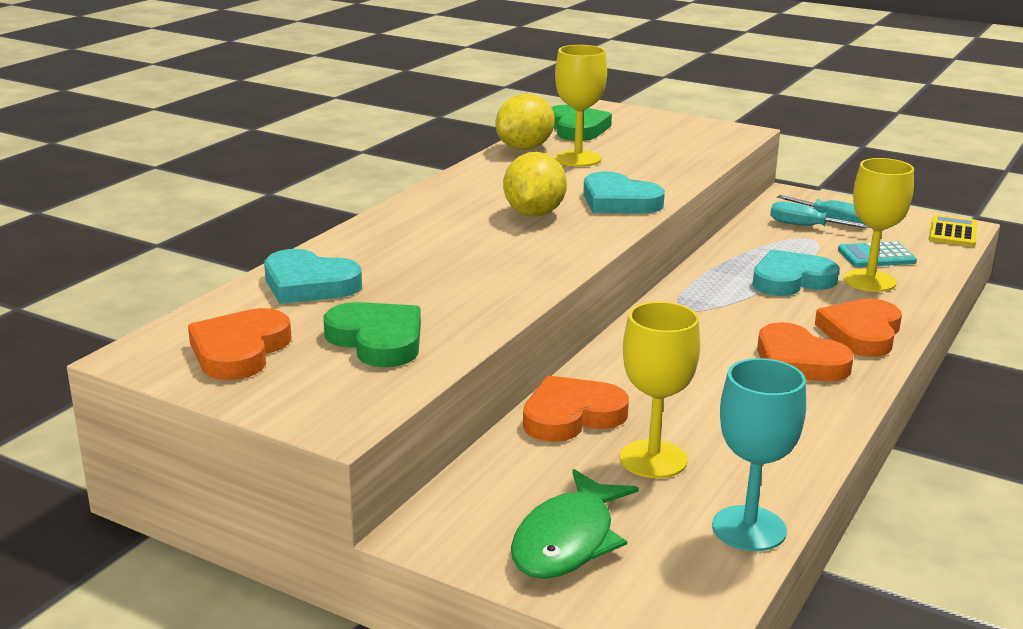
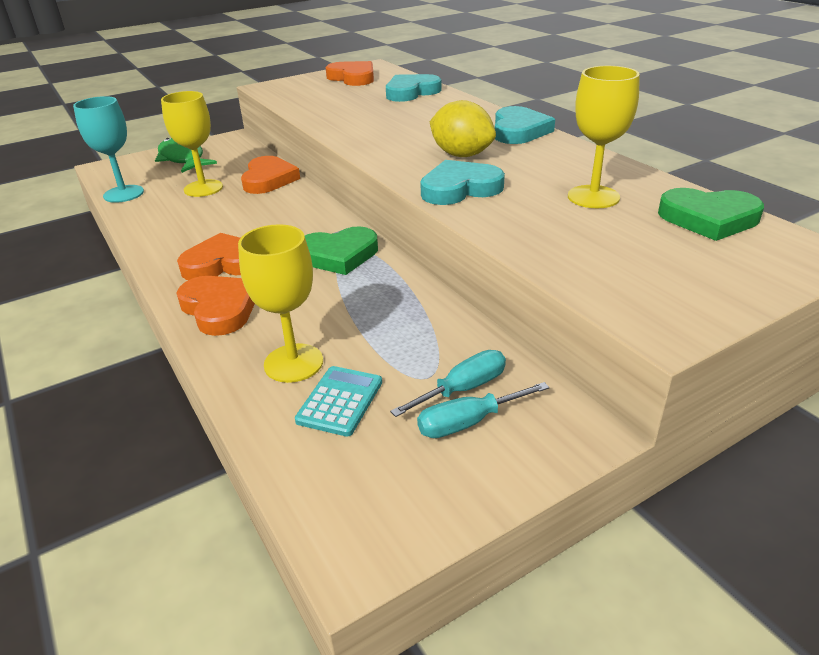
camera: 120 degrees right, 10 degrees up
(377, 340) = (326, 98): green heart -> green heart (338, 255)
(525, 148) = (642, 181): yellow lemon -> none
(791, 280) = (343, 316): turquoise heart -> turquoise heart (519, 131)
(953, 232) = (342, 528): yellow calculator -> none

